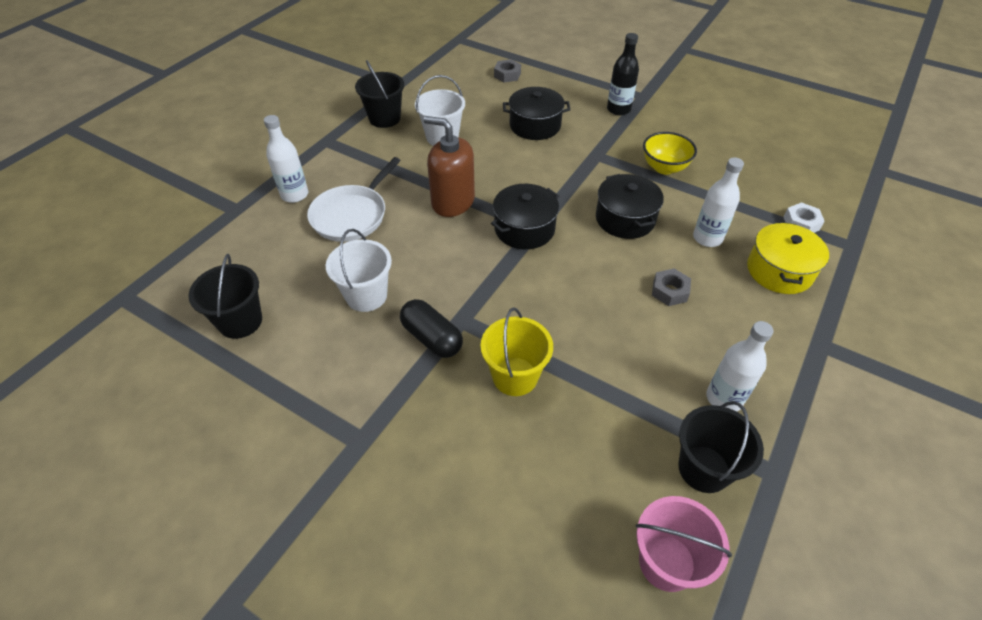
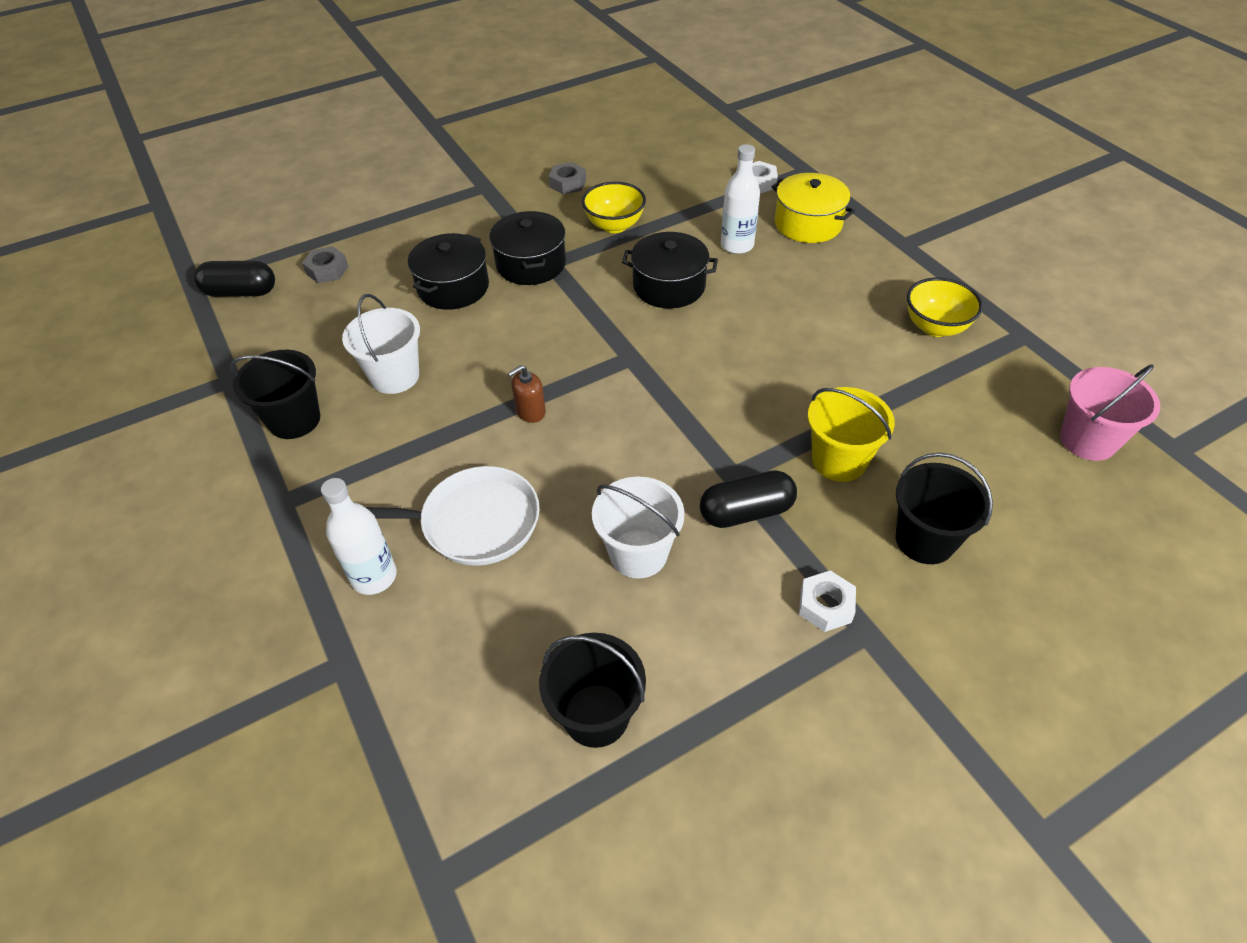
camera: 60 degrees left, 0 degrees up
(351, 215) = (474, 522): white pan -> white pan turned 60 degrees counterclockwise
(372, 410) = (825, 606): none -> white nut
(453, 202) = (530, 411): brown soap dispenser -> brown soap dispenser, size x0.49
(464, 56) = (241, 292): none -> black capsule
(524, 229) = (626, 367): black pot -> black pot (531, 264)
(618, 109) = (489, 213): black bottle -> none
(669, 291) = (790, 301): grey nut -> grey nut (568, 183)
(704, 469) = (1003, 374): black bucket -> black bucket (925, 540)
(724, 398) = (935, 327): white bottle -> yellow bowl

